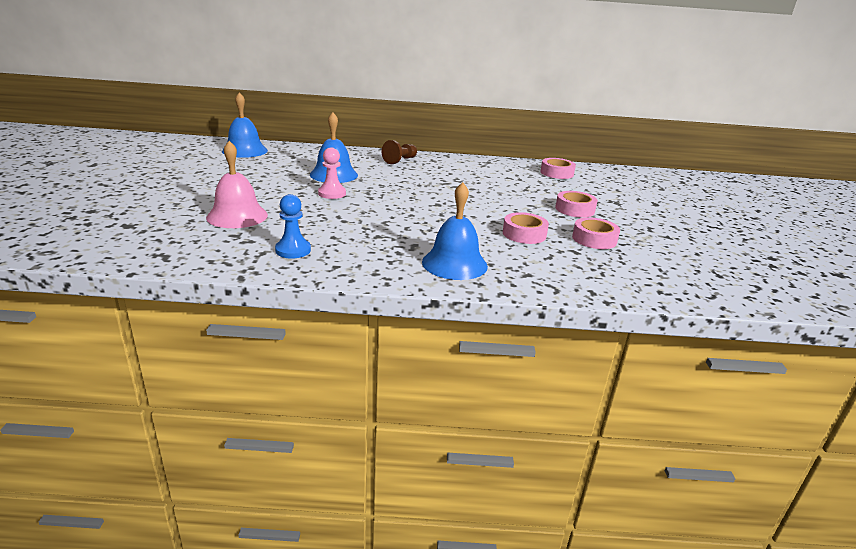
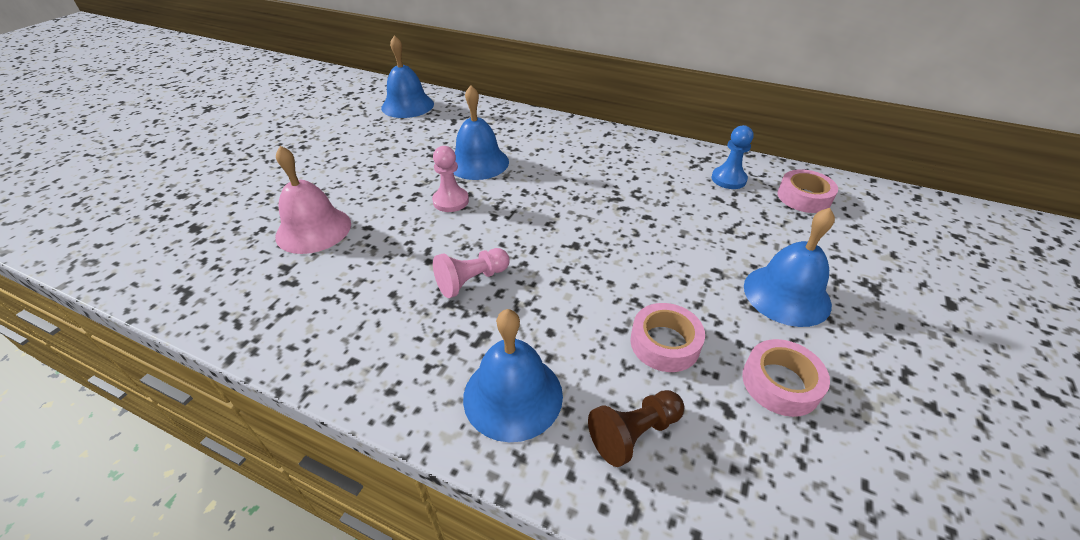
camera: 25 degrees right, 15 degrees up
(293, 250) = (326, 313): blue pawn -> blue pawn (728, 179)
(383, 225) = (471, 281): none -> pink pawn
(400, 160) = (581, 142): brown pawn -> brown pawn (634, 433)
(574, 209) = (786, 295): pink tape -> blue bell

